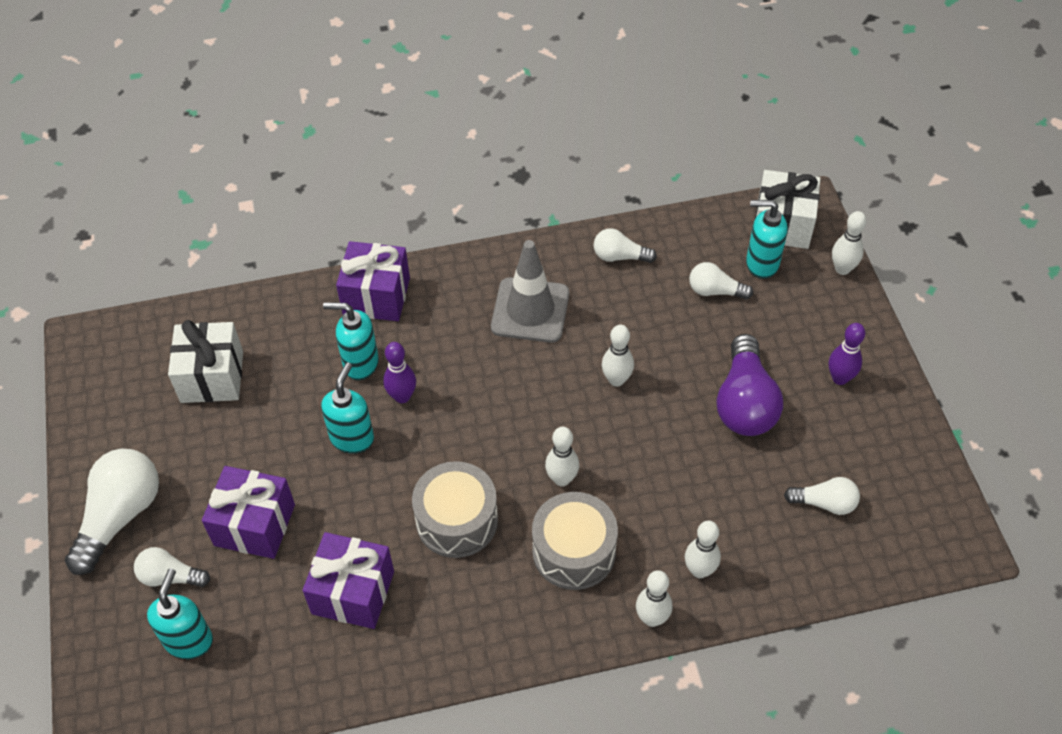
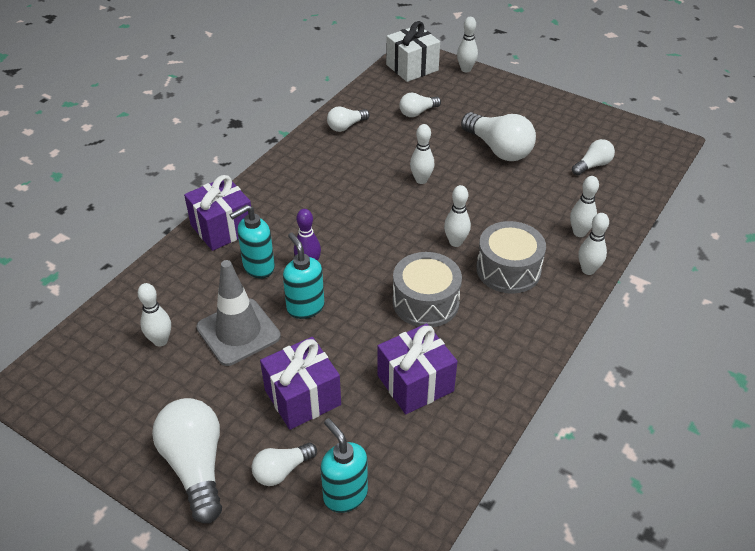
camera: 45 degrees left, 10 degrees down
(212, 377) = (160, 341): white gift -> white bowling pin
(530, 310) = (329, 178): grey traffic cone -> grey traffic cone (238, 332)
(745, 403) = (498, 149): purple light bulb -> white light bulb
(761, 264) = (424, 88): turquoise soap dispenser -> none
(840, 378) = (527, 112): purple bowling pin -> none

